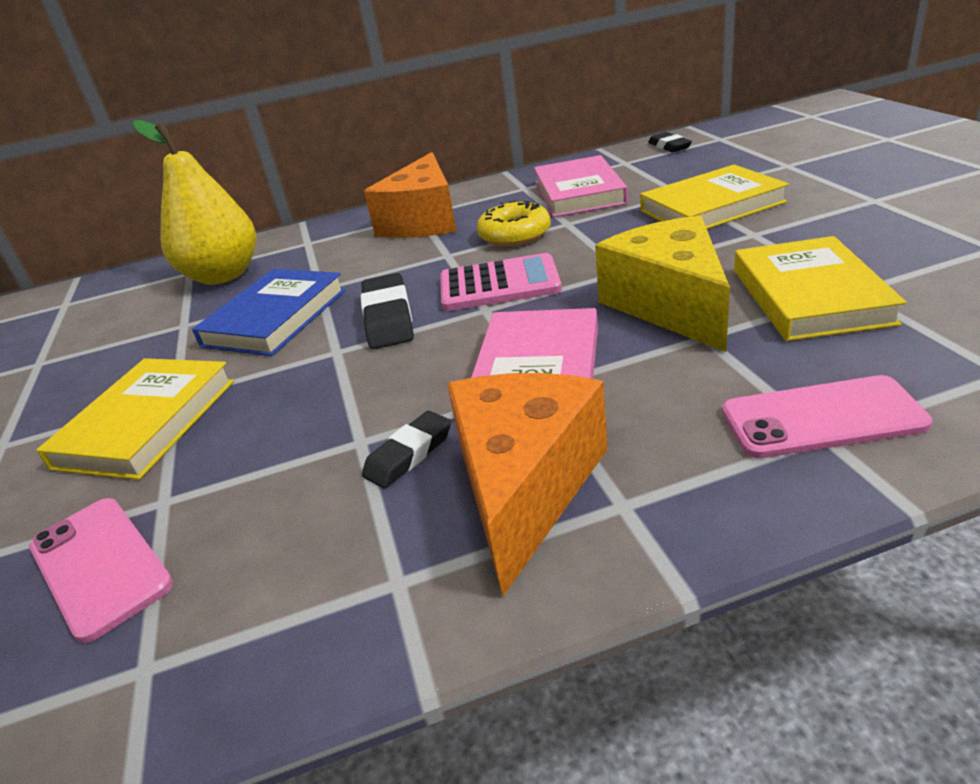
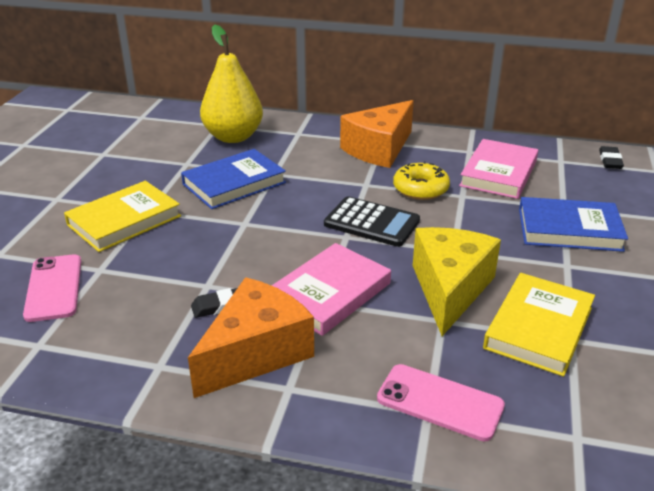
camera: 25 degrees right, 0 degrees up
(388, 317) = (290, 214): black eraser -> none
(499, 284) = (371, 222): pink calculator -> black calculator
(711, 207) = (569, 229): yellow book -> blue book

